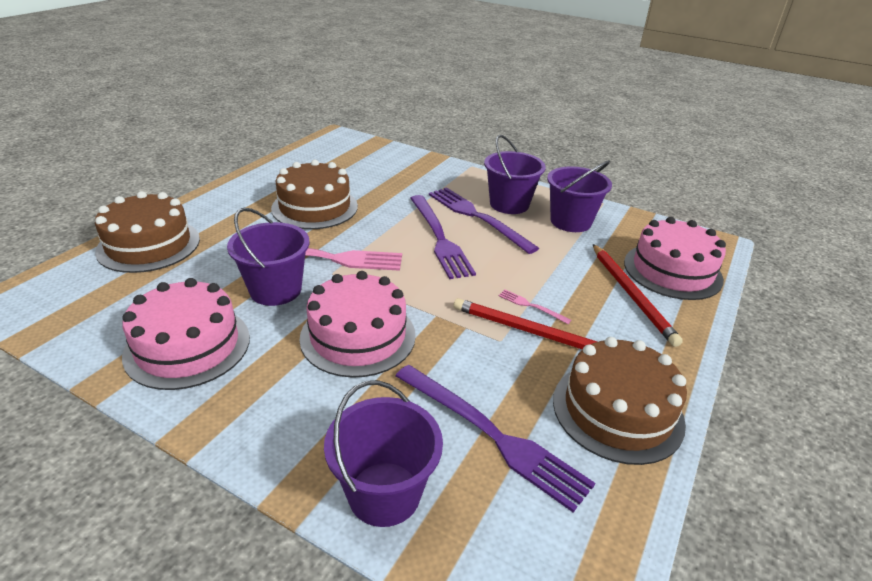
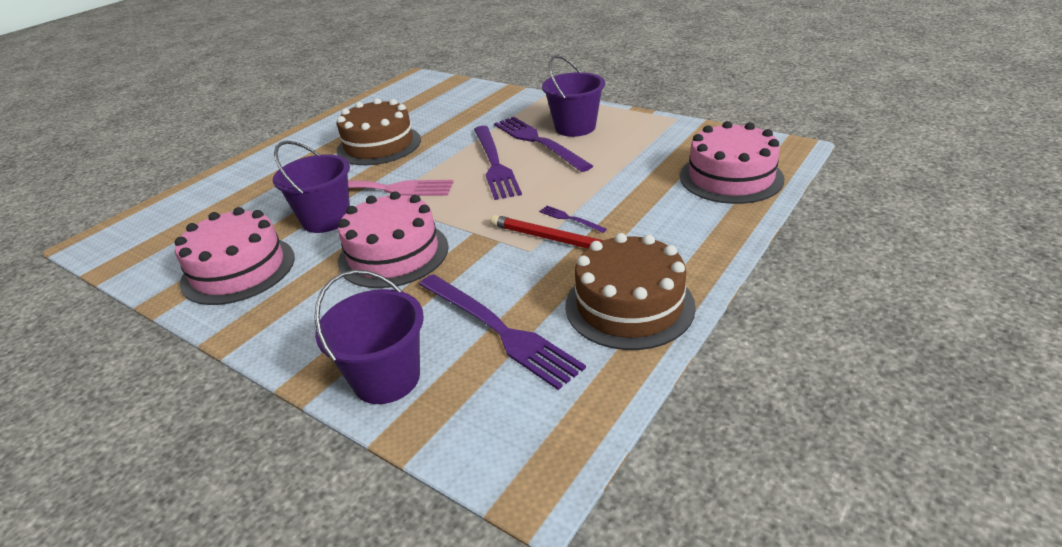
camera: 10 degrees right, 0 degrees up
(149, 245) = (219, 189): brown cake -> none
(531, 306) = (570, 219): pink fork -> purple fork
(570, 221) = (635, 139): purple bucket -> none
(631, 295) = (678, 203): red pencil -> none

